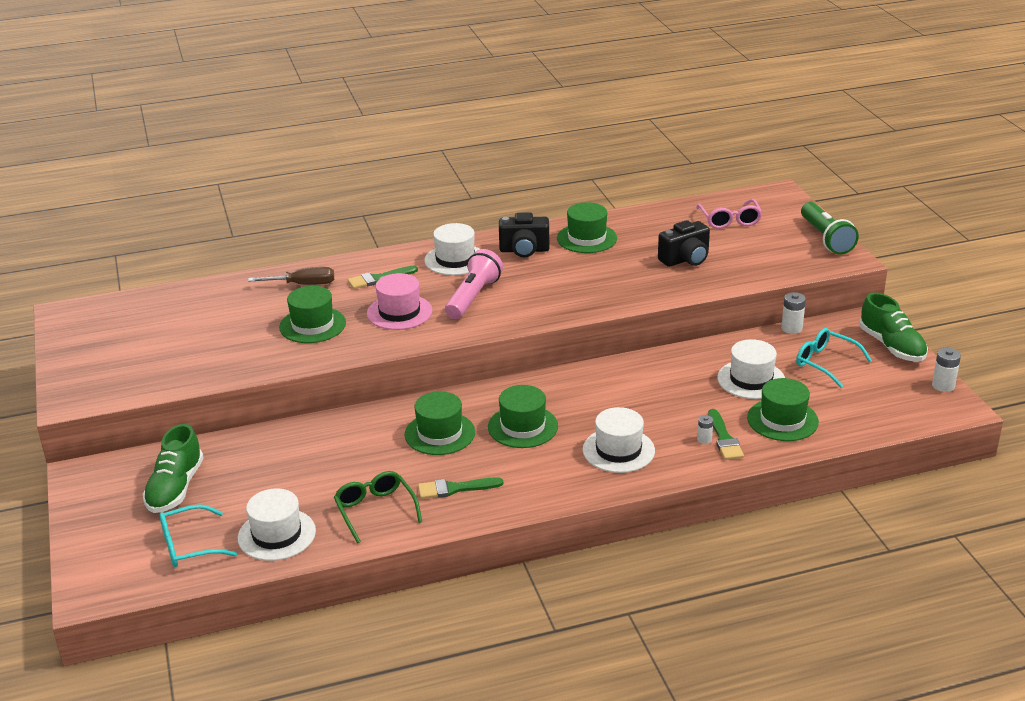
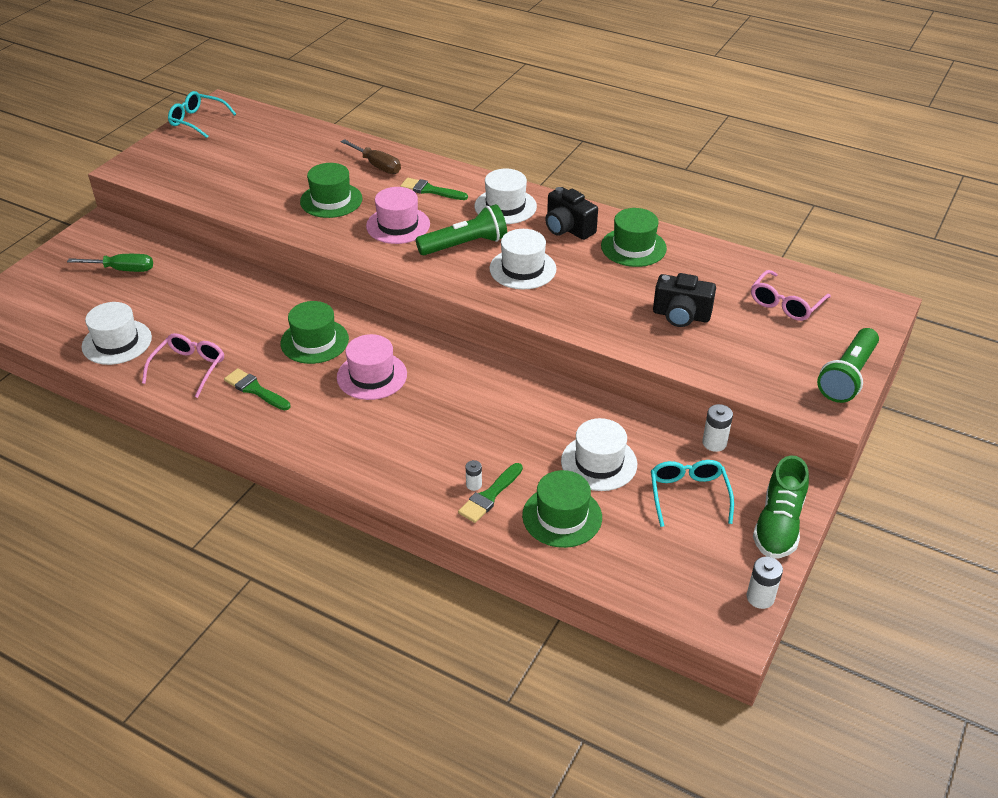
camera: 45 degrees right, 10 degrees up
(175, 488) = (123, 270): green shoe -> green screwdriver
(189, 546) = (68, 314): turquoise glasses -> turquoise glasses (197, 121)
(375, 510) = (189, 368): green glasses -> pink glasses
(473, 297) = (465, 245): pink flashlight -> green flashlight
(523, 427) = (372, 376): green hat -> pink hat
(618, 450) = (400, 444): white hat -> white hat (522, 269)

